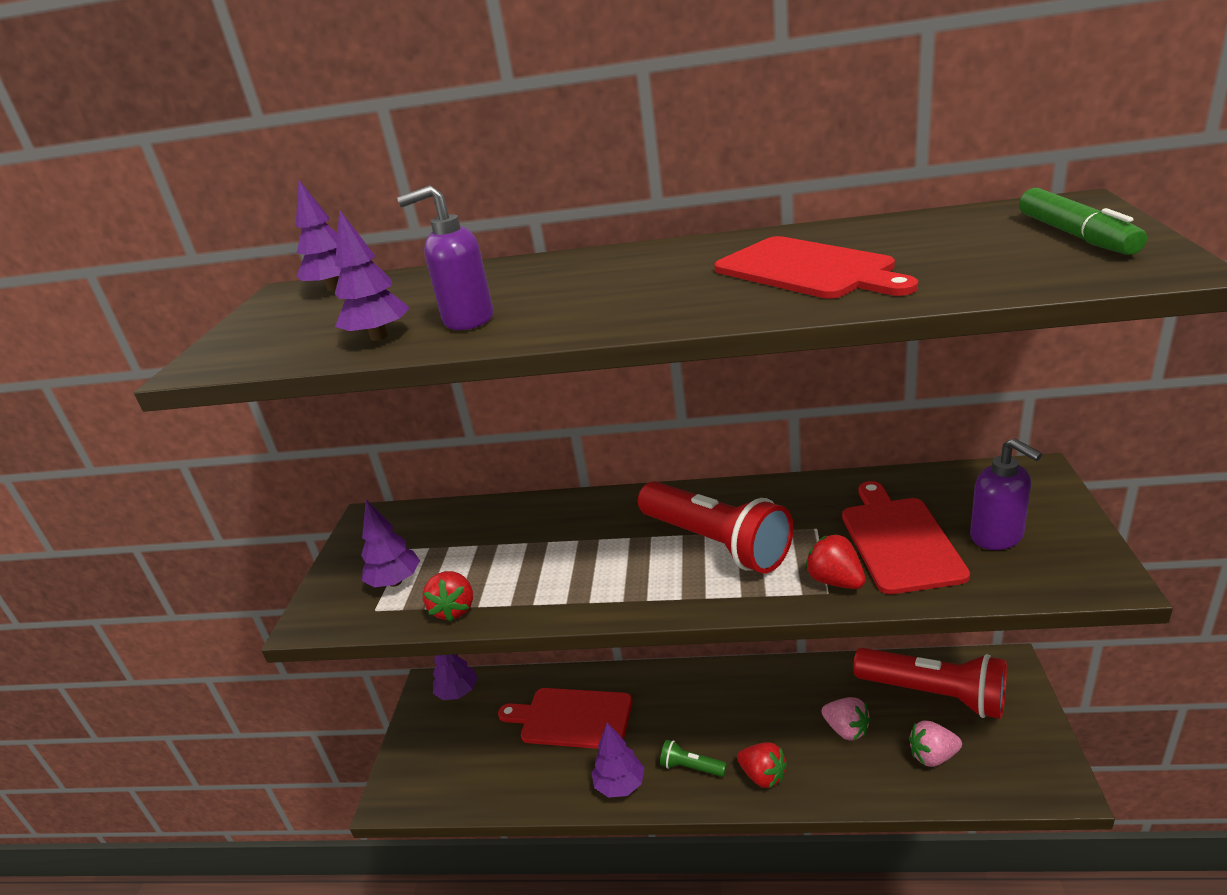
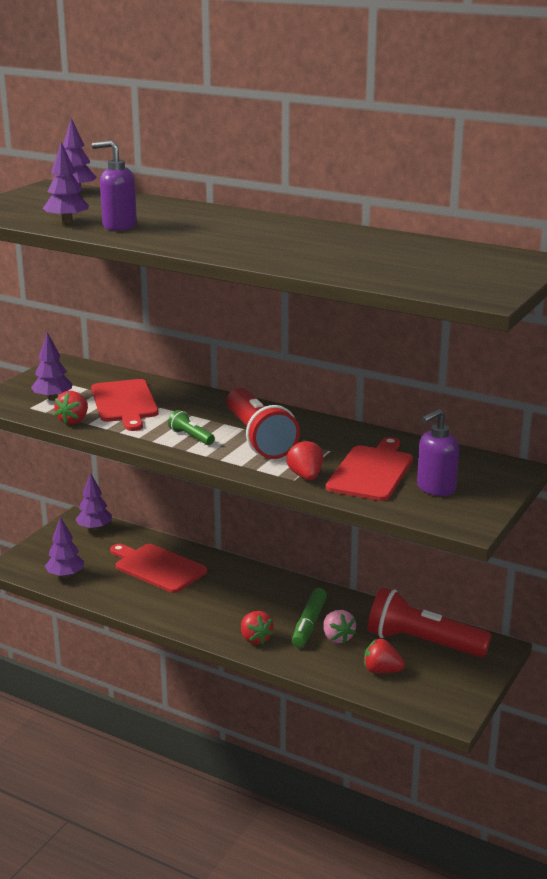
camera: 20 degrees right, 5 degrees down
(620, 785) = (158, 610): purple tree -> purple tree (65, 575)
(691, 767) = (212, 618): green flashlight -> green flashlight (191, 437)
(808, 269) = (321, 250): red cutting board -> red cutting board (125, 403)
(932, 756) = (381, 671): pink strawberry -> red strawberry
(934, 694) = (422, 643): red flashlight -> red flashlight turned 150 degrees clockwise
(997, 536) = (435, 488): purple soap dispenser -> purple soap dispenser turned 60 degrees clockwise
(1075, 235) = (488, 273): green marker -> green marker (309, 624)

